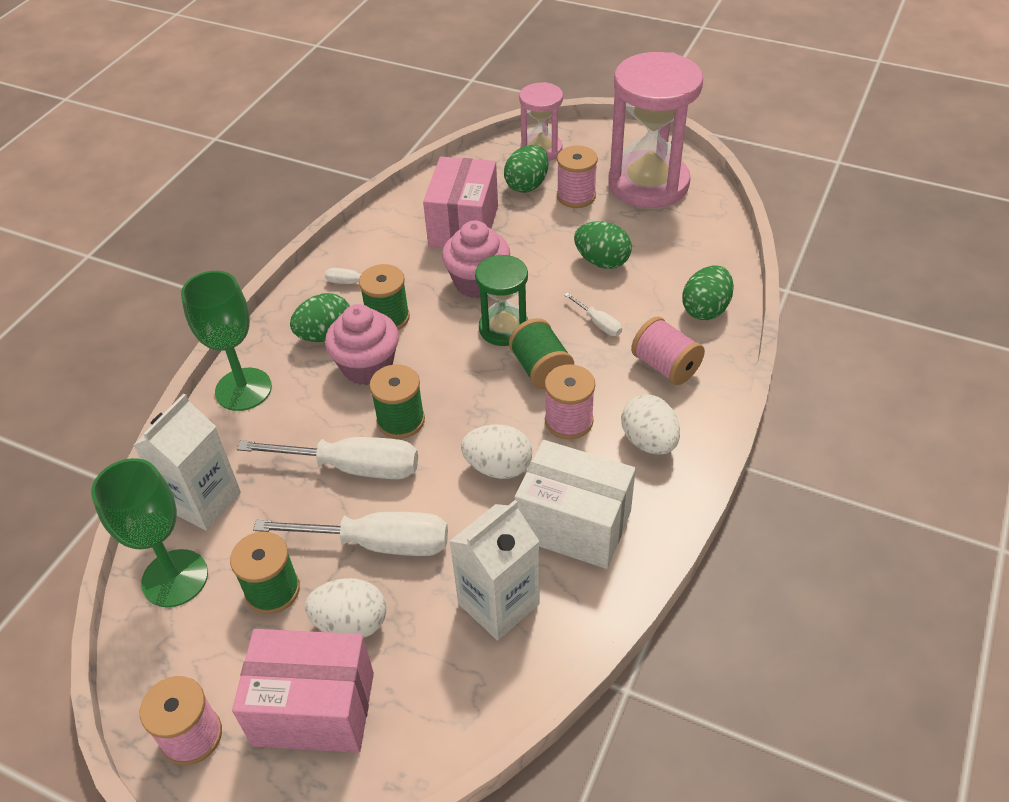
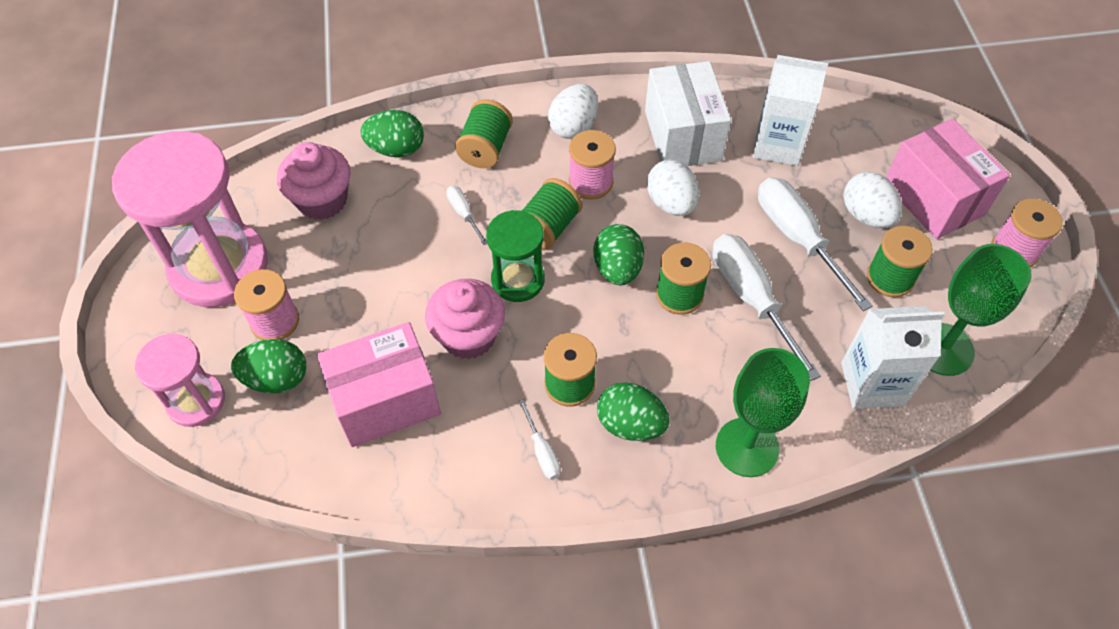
camera: 125 degrees left, 10 degrees up
(367, 366) = (641, 360): pink cupcake -> pink cupcake (322, 200)
(599, 324) = (464, 213): white screwdriver -> white screwdriver turned 45 degrees counterclockwise
(602, 261) = (374, 249): green egg -> green egg (617, 269)
(665, 366) = (485, 148): pink spool -> green spool

